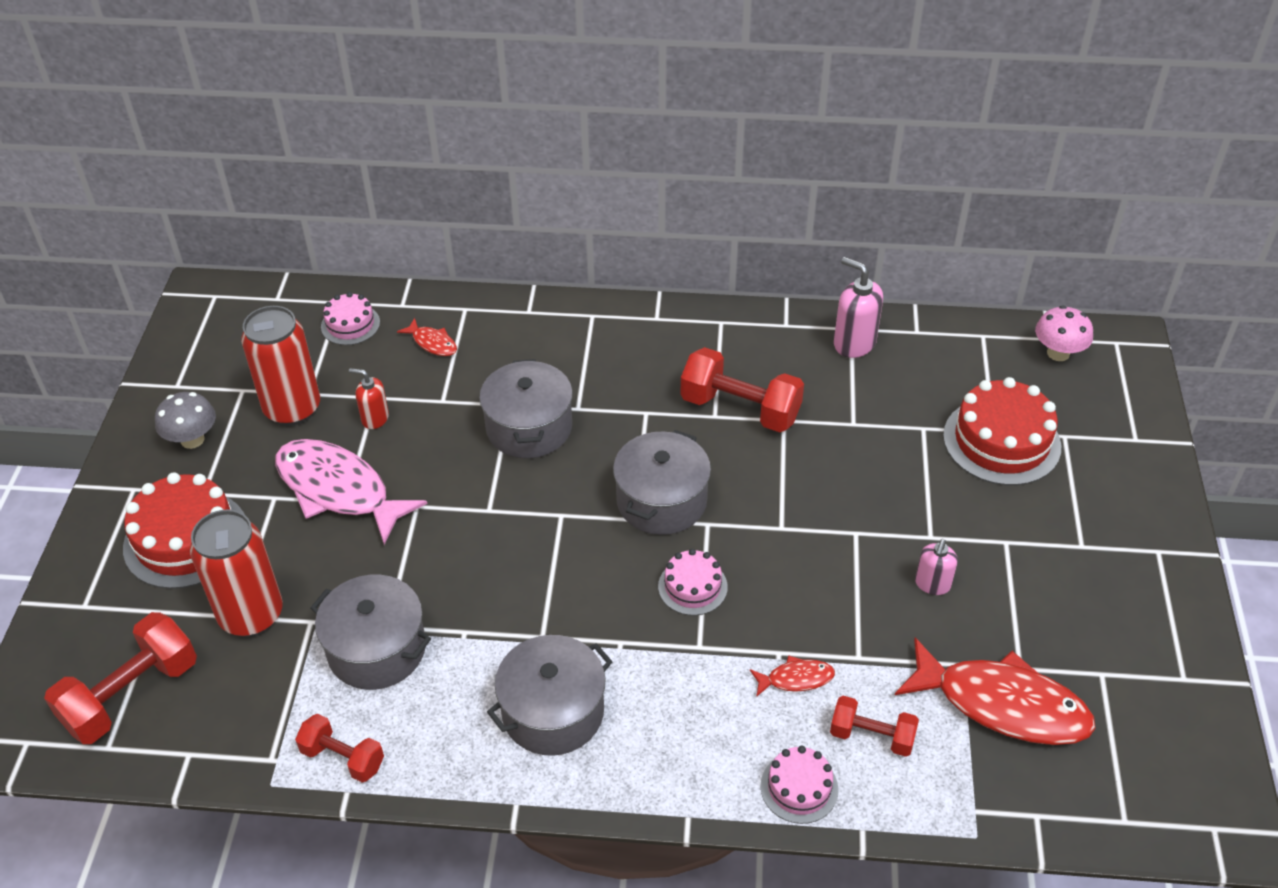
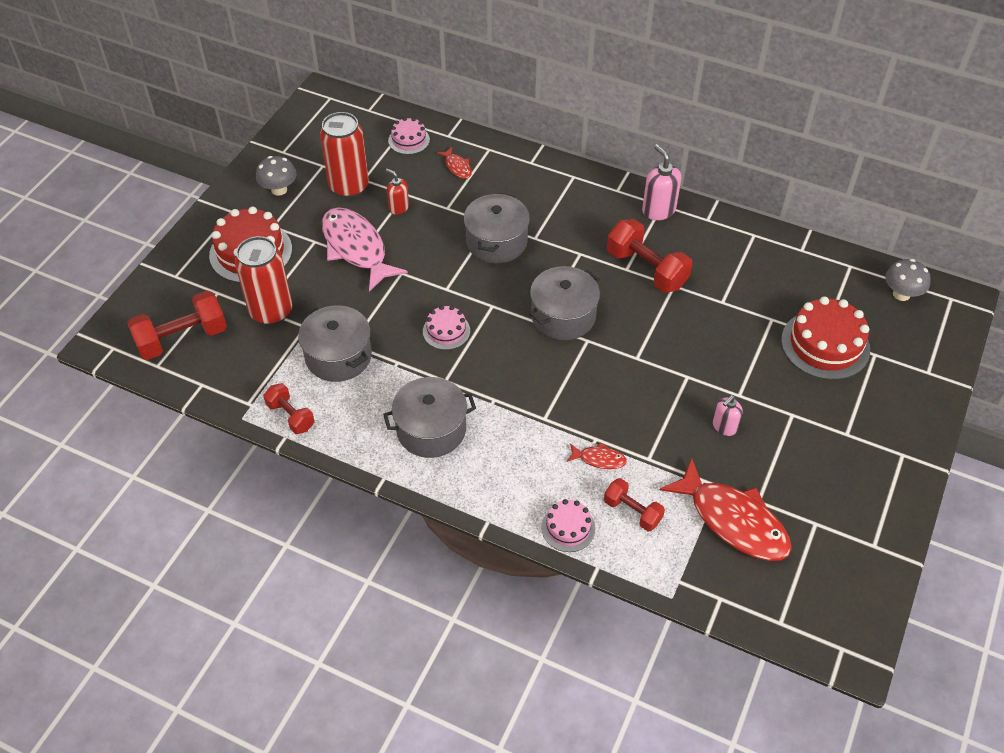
camera: 20 degrees right, 5 degrees up
(692, 586) = (558, 378): pink cake -> pink cake (446, 331)
(854, 343) = (751, 245): pink soap dispenser -> pink soap dispenser (658, 210)
(1058, 353) = (901, 294): pink mushroom -> grey mushroom

